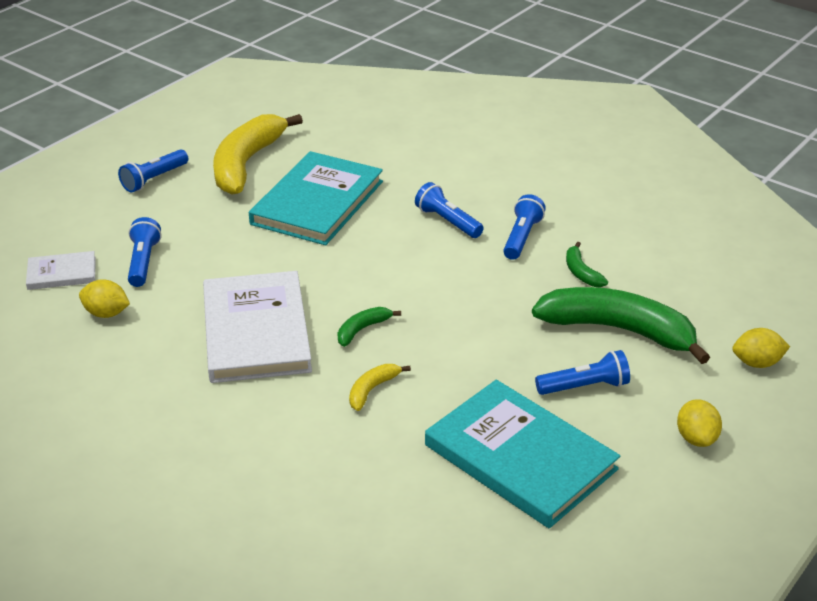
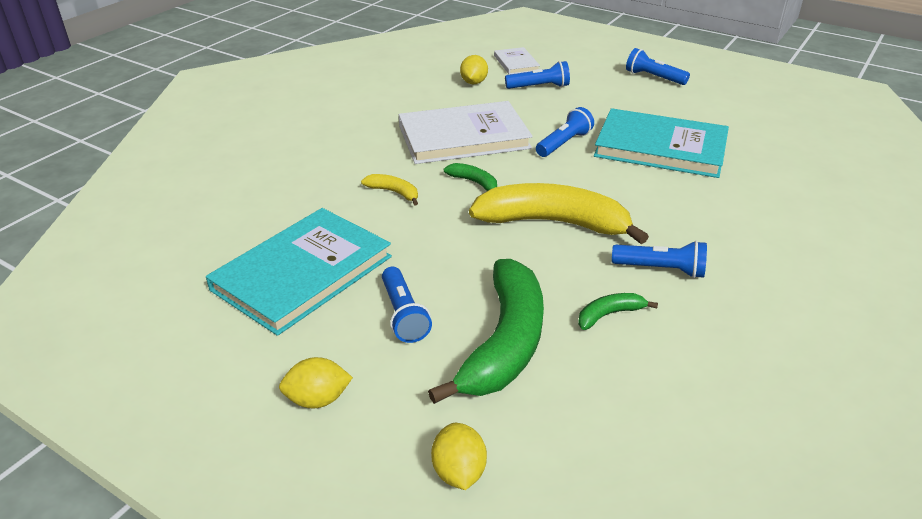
camera: 85 degrees right, 0 degrees up
(247, 163) = (704, 110): yellow banana -> yellow banana (554, 223)
(447, 221) = (667, 219): blue flashlight -> blue flashlight (564, 143)

